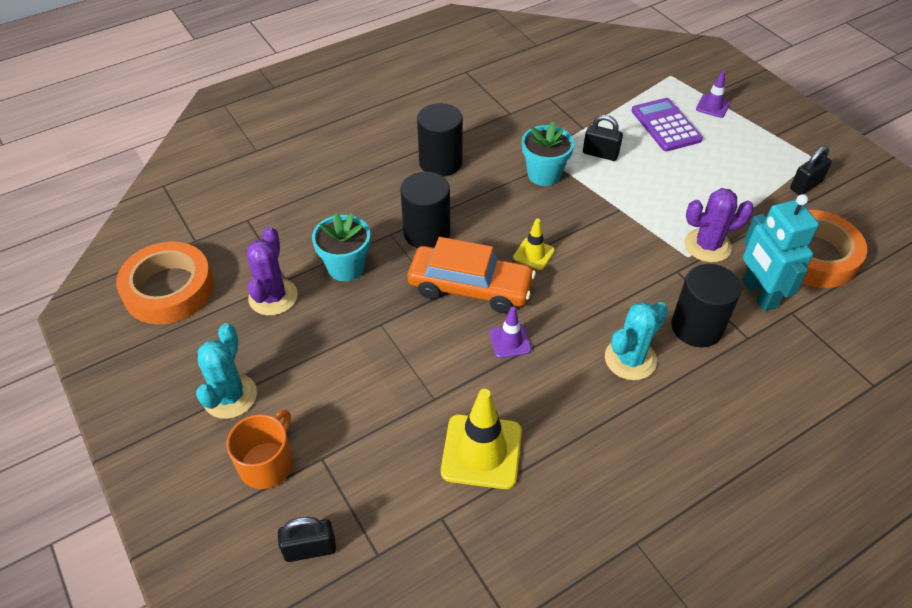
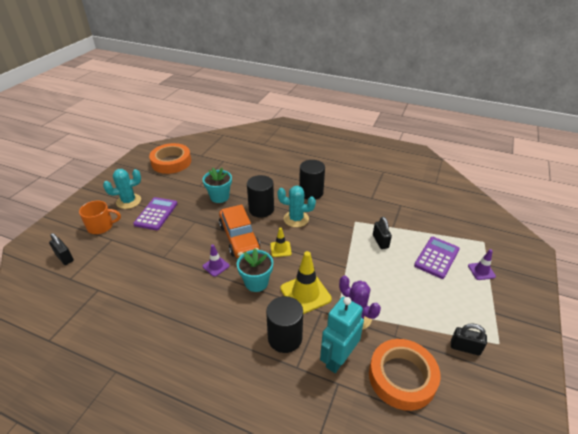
camera: 55 degrees right, 10 degrees down
(273, 297) = (187, 187): purple cactus -> none
(309, 368) = (156, 214): none -> purple calculator
(481, 451) = (142, 286): yellow traffic cone -> yellow traffic cone (305, 294)
(544, 174) = (341, 228): turquoise flower pot -> turquoise flower pot (256, 282)
(630, 359) = (238, 317): turquoise cactus -> turquoise cactus (296, 219)

